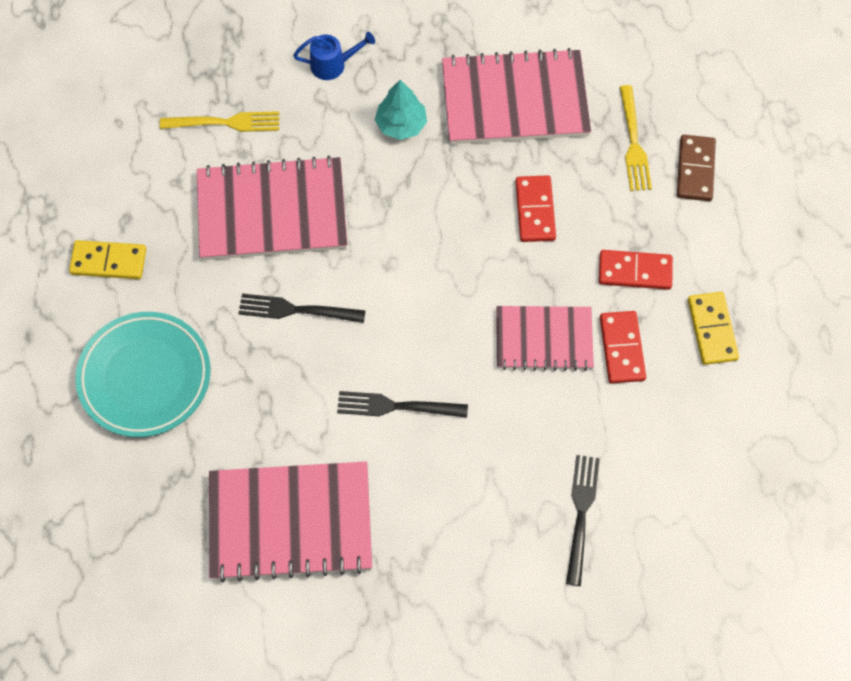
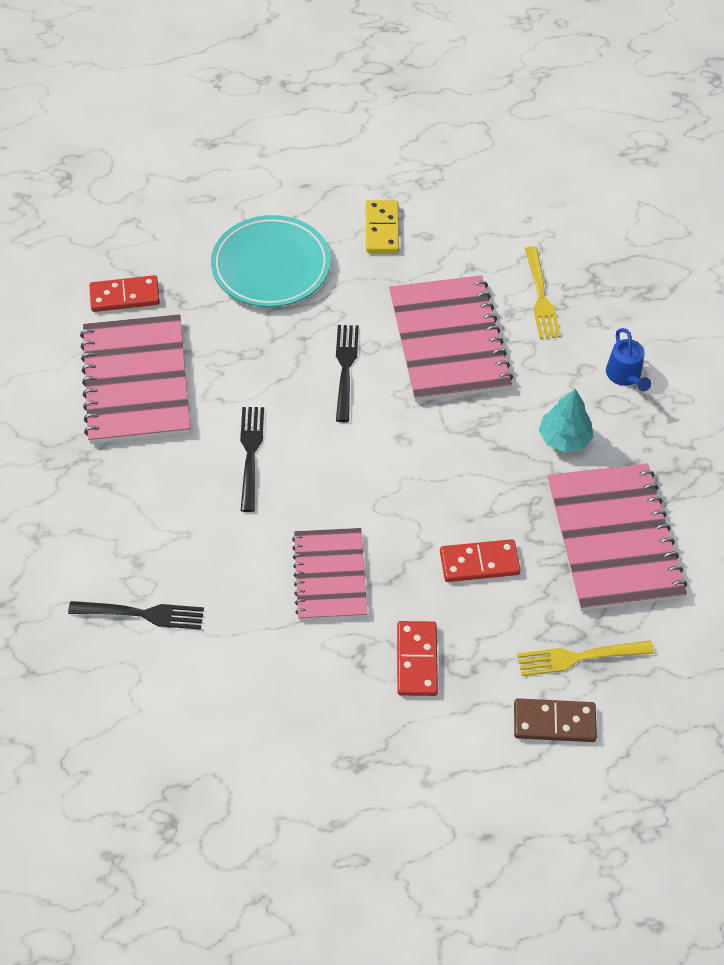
camera: 85 degrees right, 10 degrees down
(621, 348) = (324, 648): red domino -> red domino (125, 296)
(712, 329) = (353, 738): yellow domino -> none

